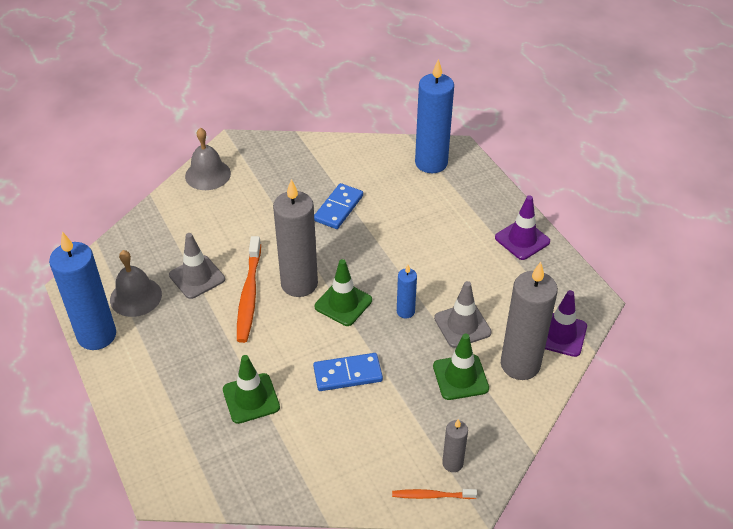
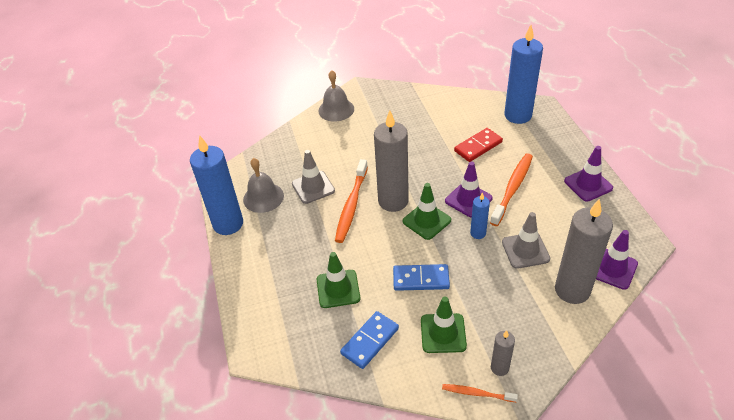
camera: 15 degrees right, 0 degrees up
(338, 208) = (435, 144): blue domino -> blue domino (370, 341)
(388, 272) = (468, 200): none -> purple traffic cone
(390, 206) = (478, 146): none -> red domino
(437, 253) = (512, 189): none -> orange toothbrush
(460, 377) = (517, 294): green traffic cone -> green traffic cone (443, 333)

